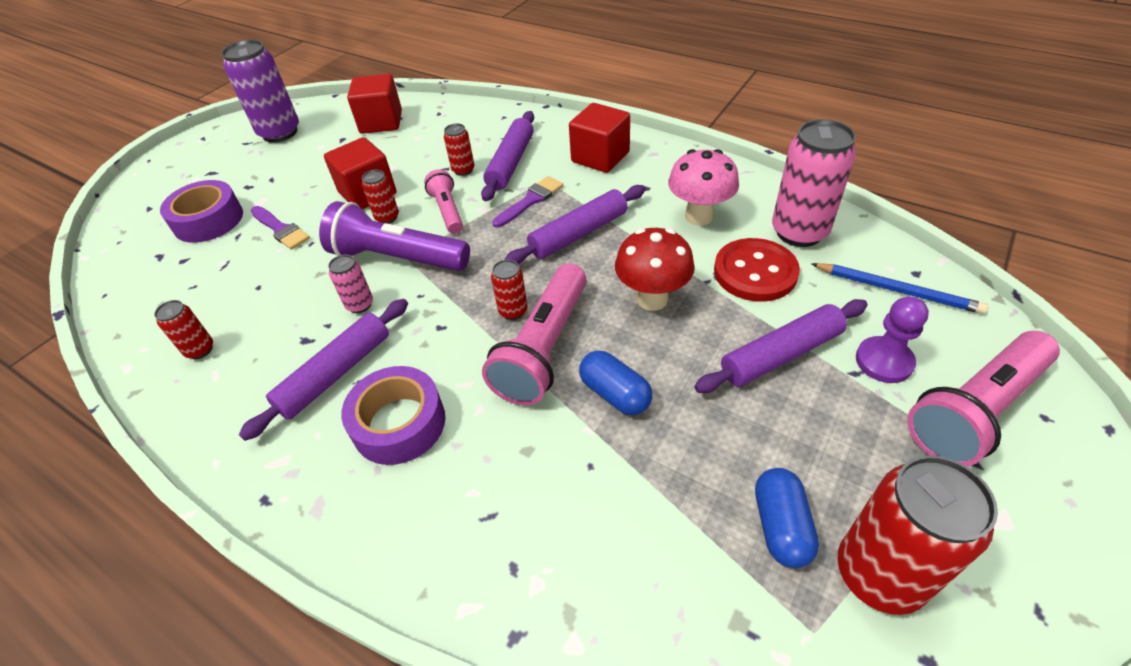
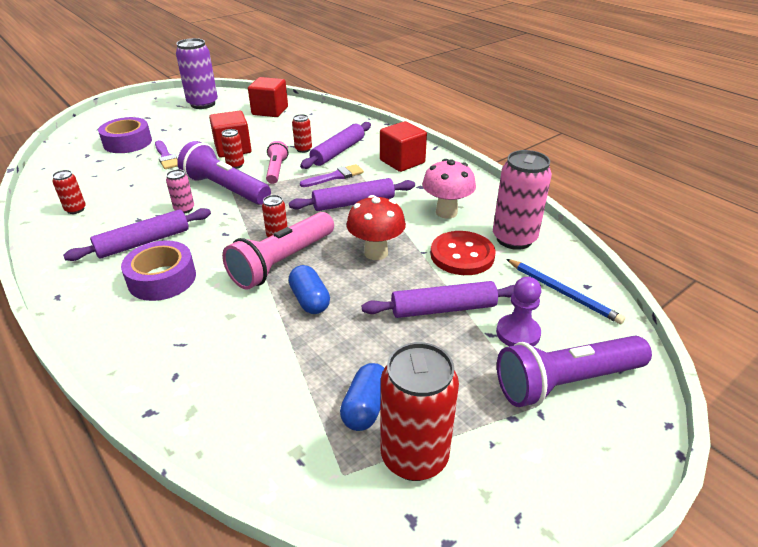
camera: 15 degrees right, 10 degrees down
(975, 410) = (566, 382): pink flashlight -> purple flashlight

